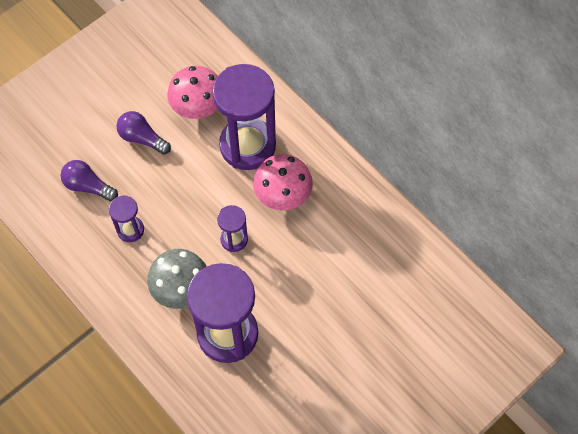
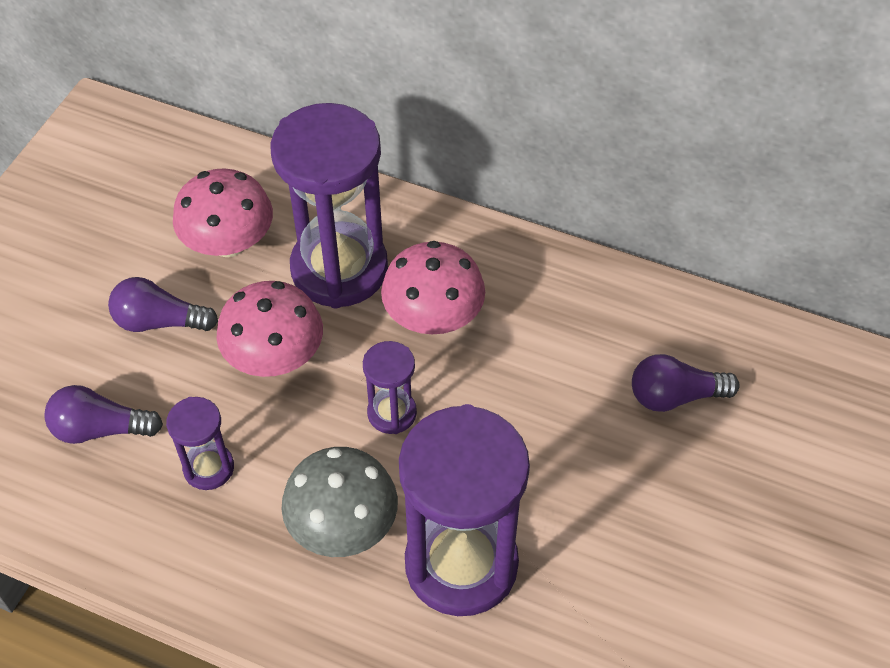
camera: 25 degrees left, 10 degrees down
(190, 182) = (274, 356): none -> pink mushroom
(385, 293) = (674, 396): none -> purple light bulb

